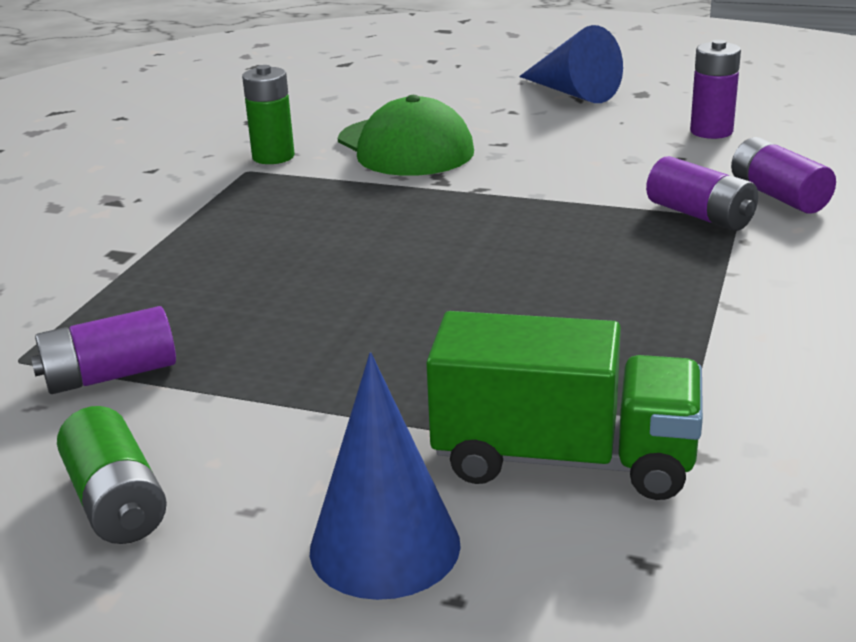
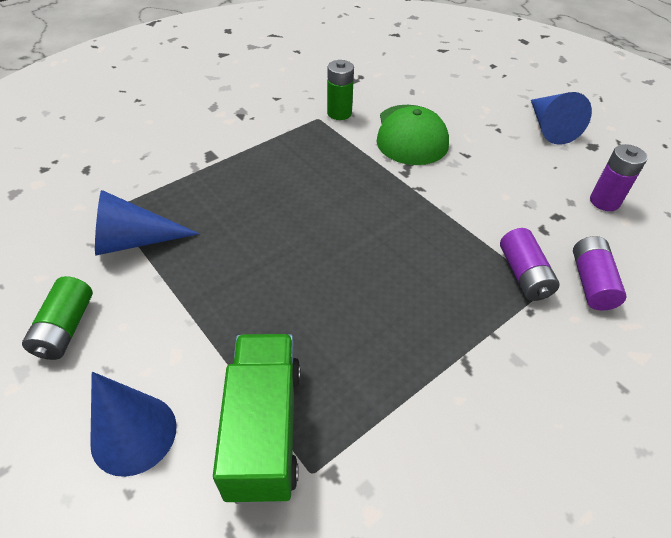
camera: 30 degrees right, 20 degrees up
(110, 375) = (134, 241): purple battery -> blue cone
(564, 459) = (264, 429): green truck -> green truck turned 135 degrees counterclockwise

